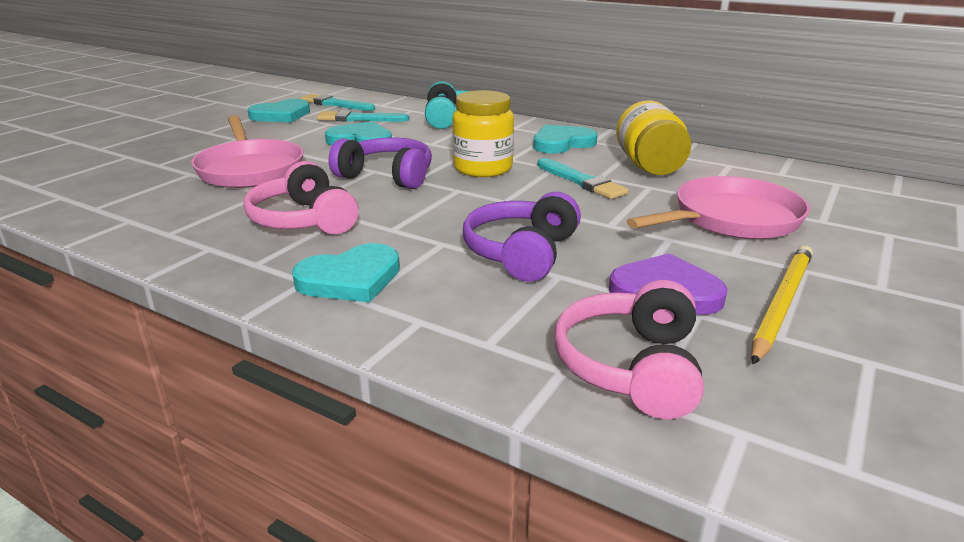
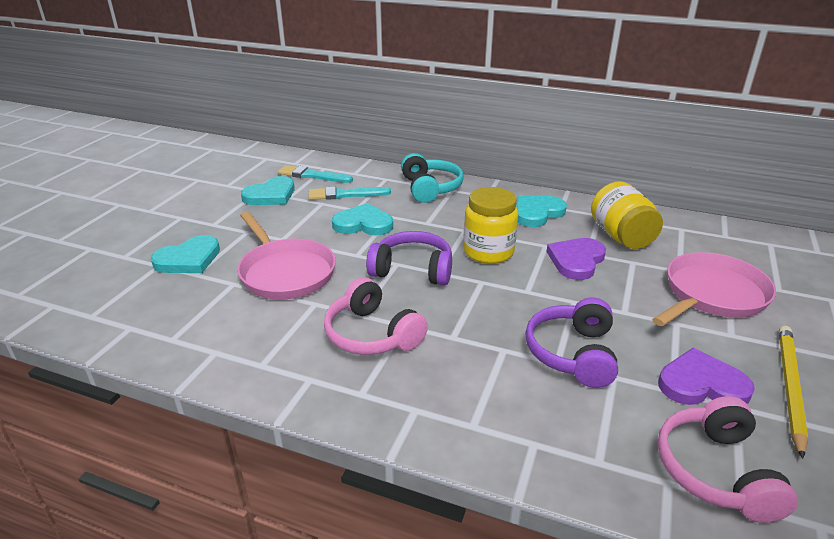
camera: 10 degrees left, 5 degrees up
(350, 279) = (452, 402): turquoise heart -> turquoise heart (189, 259)
(581, 181) = (576, 260): turquoise brush -> purple heart

